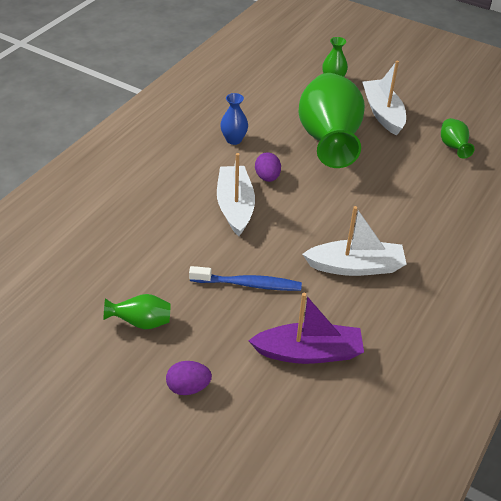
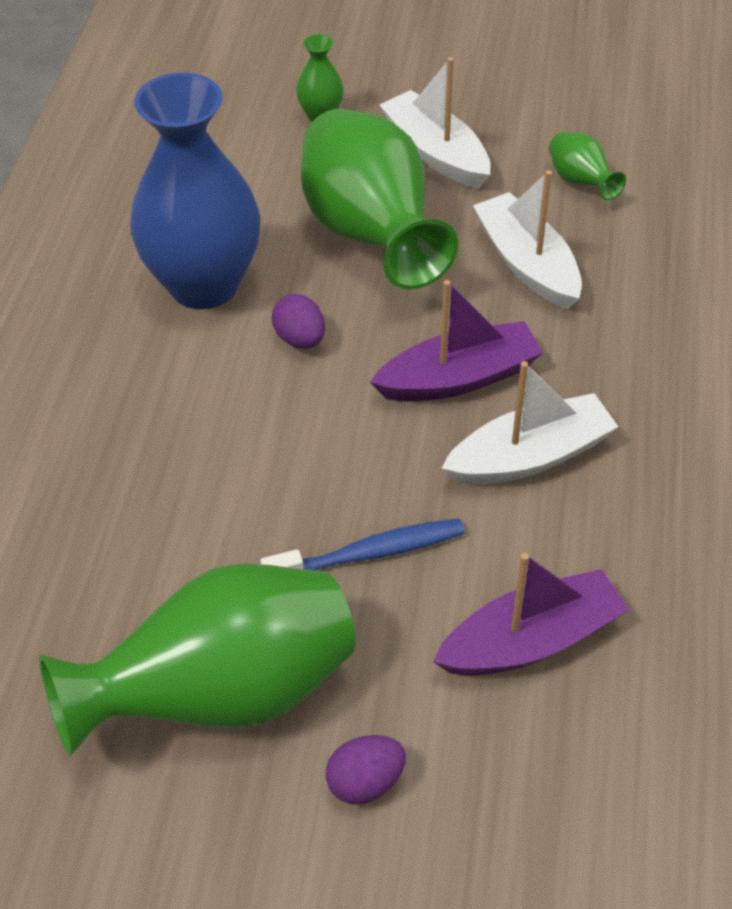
camera: 20 degrees left, 5 degrees up
(141, 322) = (221, 694): green vase -> green vase, size x2.36
(234, 140) = (204, 285): blue vase -> blue vase, size x2.36
(235, 206) = (272, 414): white boat -> white boat (527, 264)
(338, 219) = (459, 378): none -> purple boat

